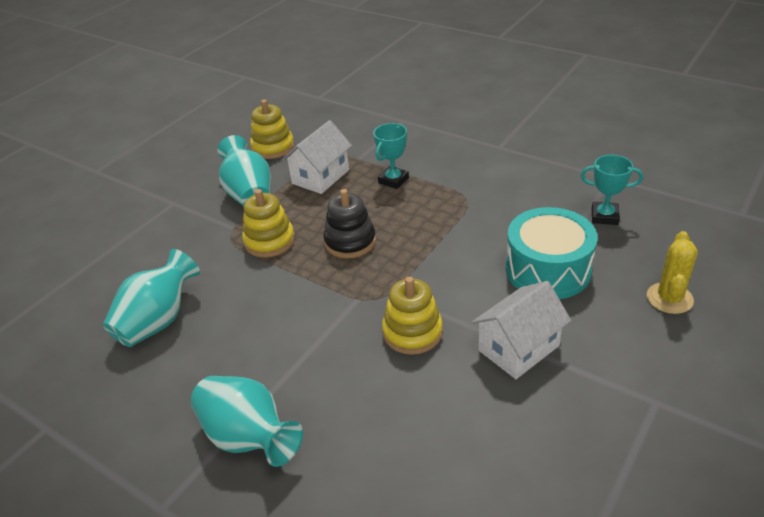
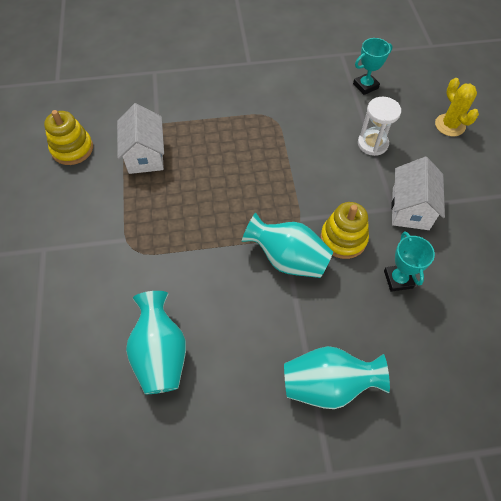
camera: 45 degrees left, 20 degrees up
(249, 194) = (103, 202): turquoise vase -> turquoise vase (288, 259)
(269, 241) = (169, 233): yellow stacking toy -> none
(350, 242) = (230, 197): black stacking toy -> none
(393, 180) = (205, 129): turquoise trophy -> turquoise trophy (398, 279)
(548, 270) = (372, 144): turquoise drum -> white hourglass

